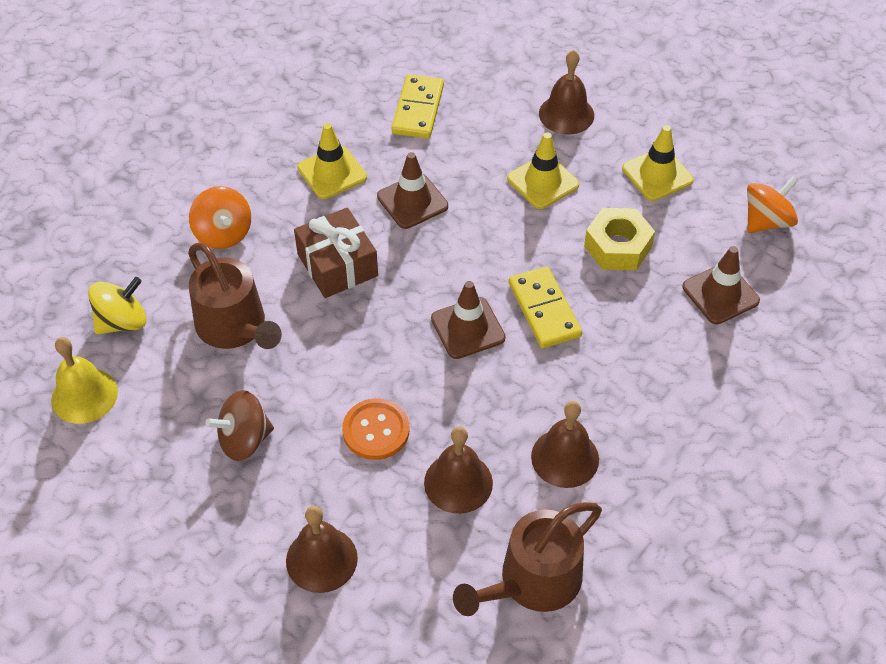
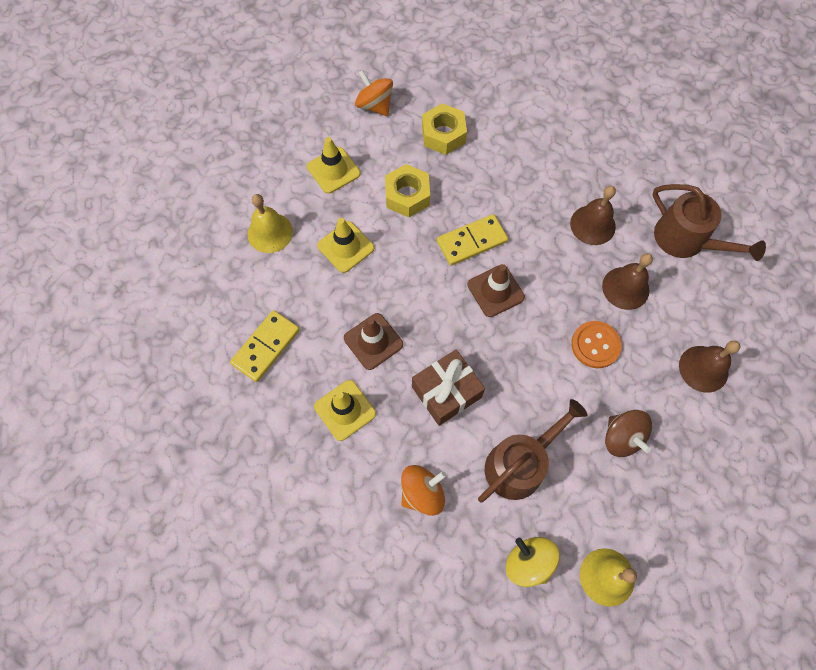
camera: 95 degrees left, 15 degrees up
(418, 109) = (266, 347): yellow domino -> yellow domino turned 60 degrees counterclockwise
(566, 114) = (270, 232): brown bell -> yellow bell
(720, 294) = (443, 134): brown traffic cone -> yellow nut

